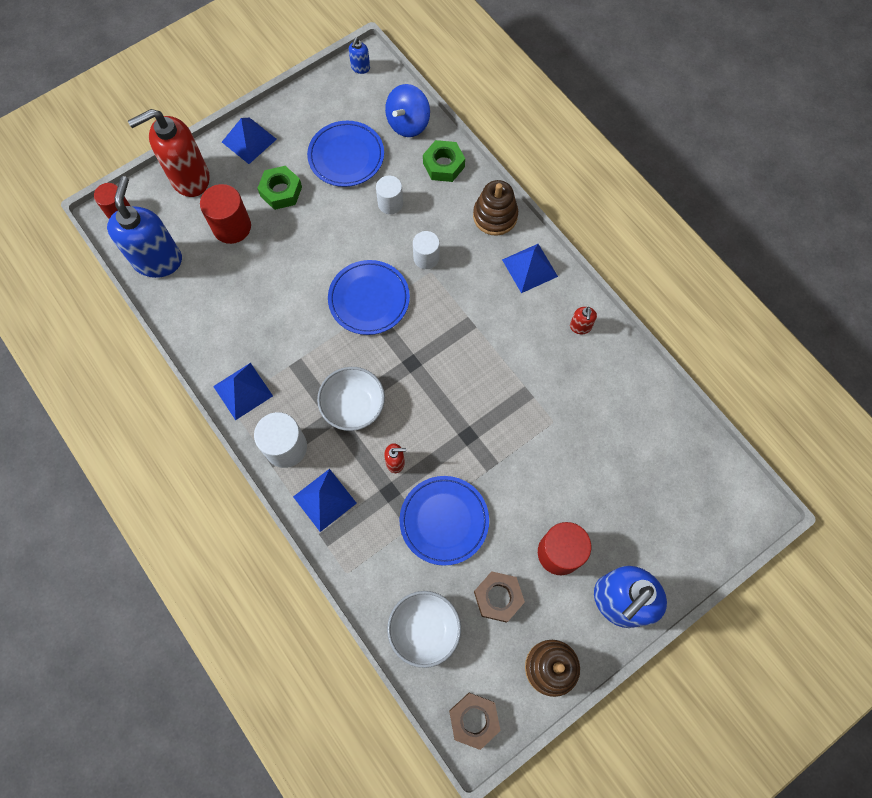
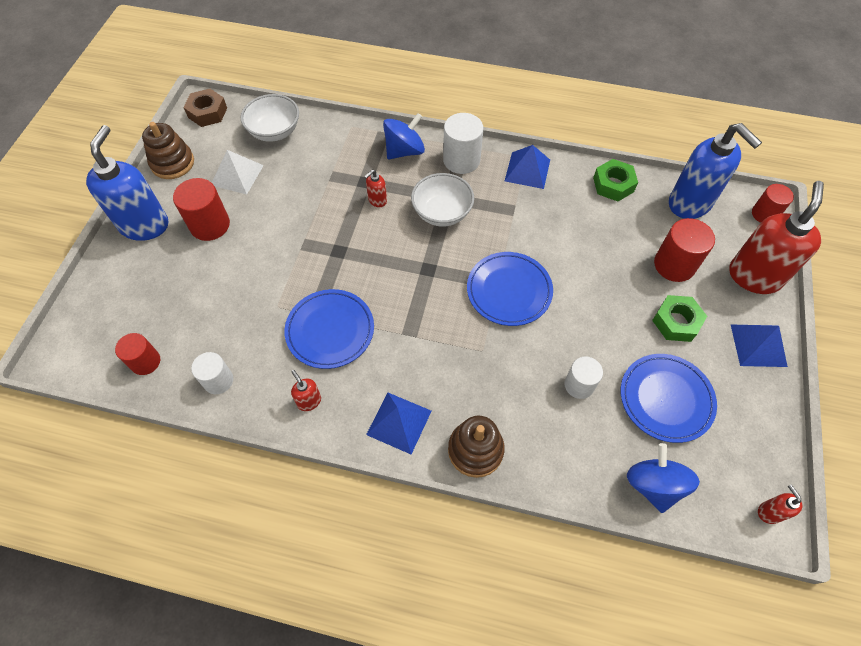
camera: 140 degrees right, 10 degrees down
(324, 499) = (404, 151): blue pyramid -> blue spinning top
(360, 68) = (769, 512): blue soap dispenser -> red soap dispenser
(426, 258) = (498, 359): white cylinder -> white cylinder (218, 380)
(443, 165) = (573, 466): green nut -> green nut (613, 185)
(444, 521) = (311, 190): blue plate -> blue plate (330, 330)
(498, 597) = (237, 175): brown nut -> white pyramid
(684, 449) = (145, 362): none -> red cylinder

